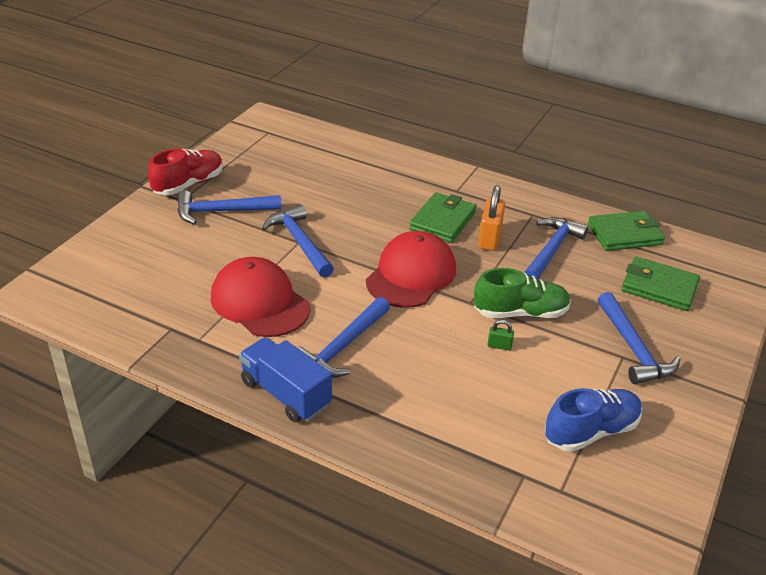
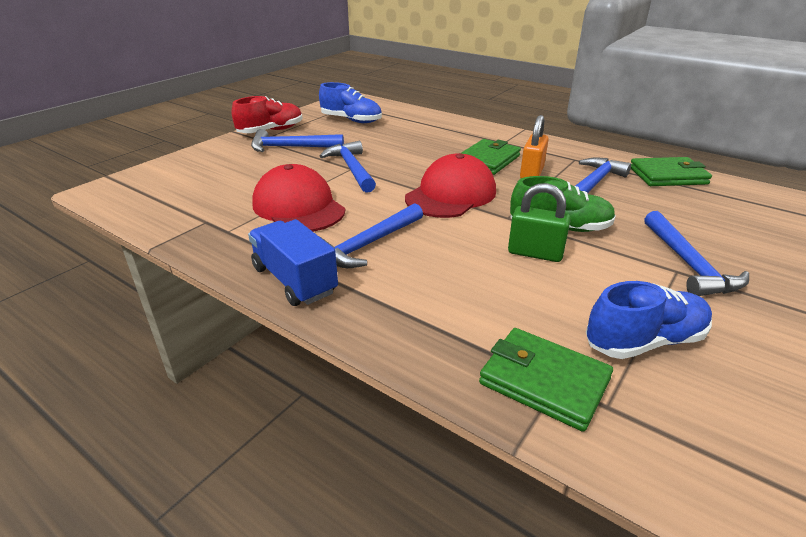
camera: 10 degrees right, 5 degrees down
(278, 160) = (351, 120): none -> blue shoe
(499, 346) = (535, 253): green padlock -> green padlock, size x2.05
(659, 287) = (710, 215): green wallet -> green wallet (544, 381)

